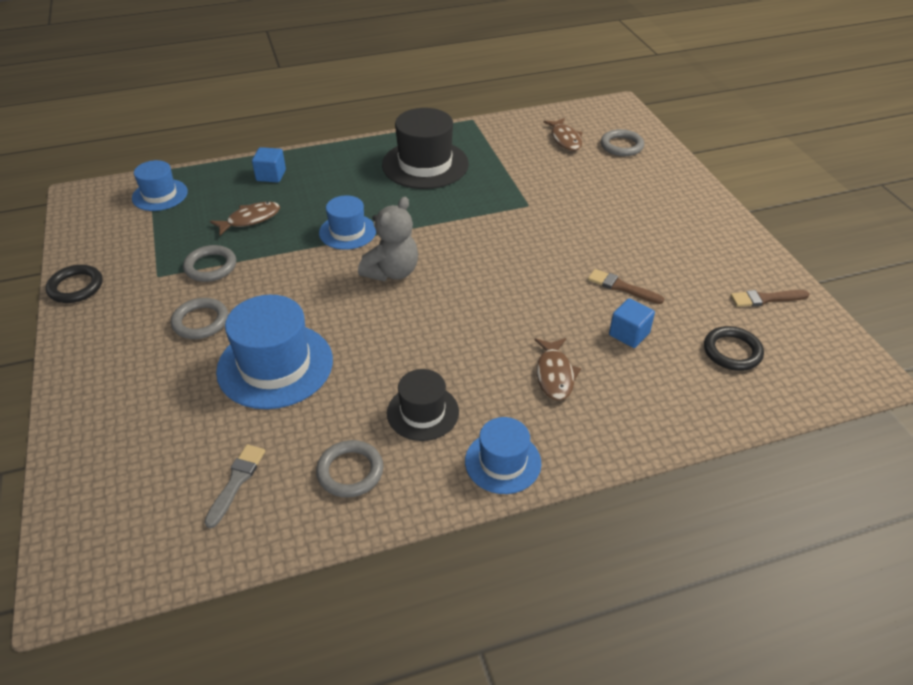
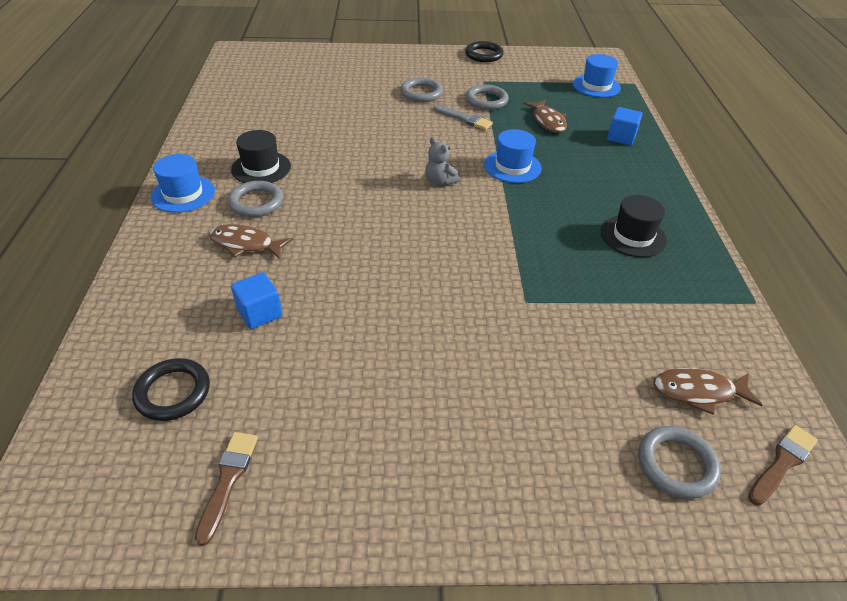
camera: 105 degrees right, 0 degrees up
(236, 482) = (263, 95): grey brush -> grey brush (464, 119)
(275, 365) = (355, 116): blue hat -> none
(350, 471) = (235, 132): grey ring -> grey ring (256, 202)
(392, 272) = (439, 181): grey teddy bear -> grey teddy bear, size x0.57
(425, 164) = (633, 236): black hat -> black hat, size x0.59
(621, 287) = (334, 334): brown brush -> brown brush (782, 463)

